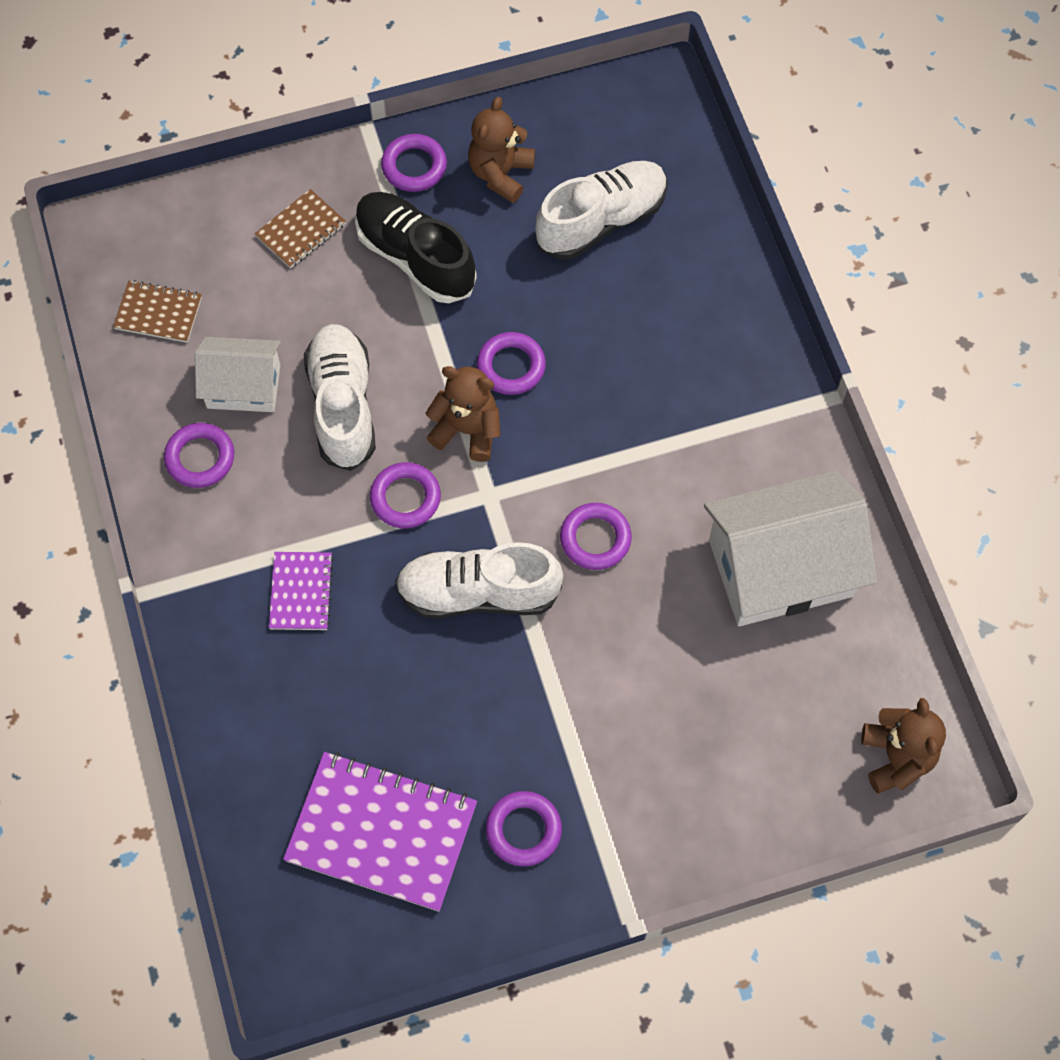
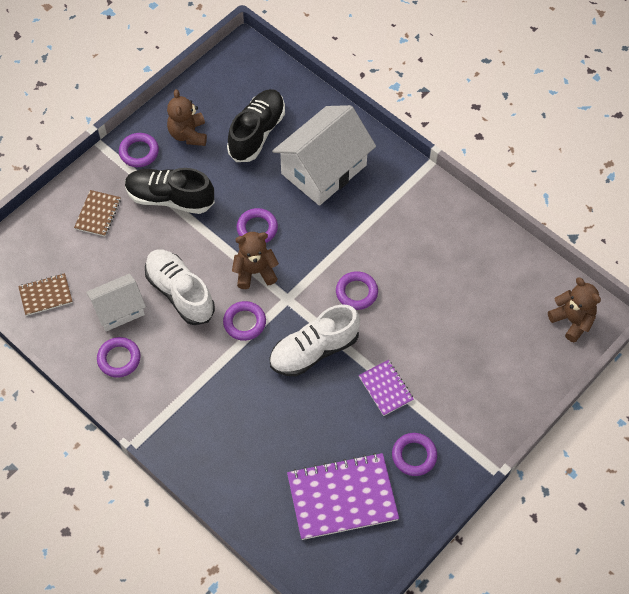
camera: 30 degrees left, 5 degrees down
(301, 592) = (220, 399): purple notebook -> purple notebook (386, 388)
(601, 220) = (257, 133): white shoe -> black shoe
(781, 568) = (458, 259): white house -> white house (324, 169)

